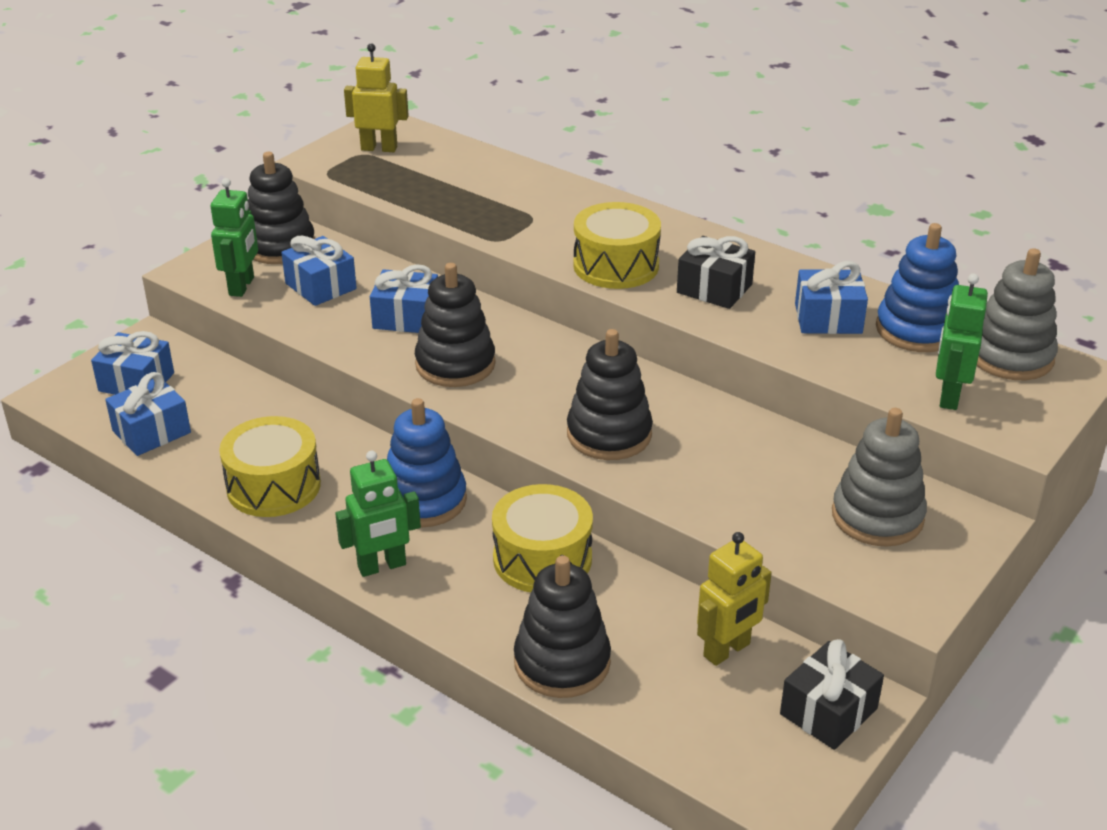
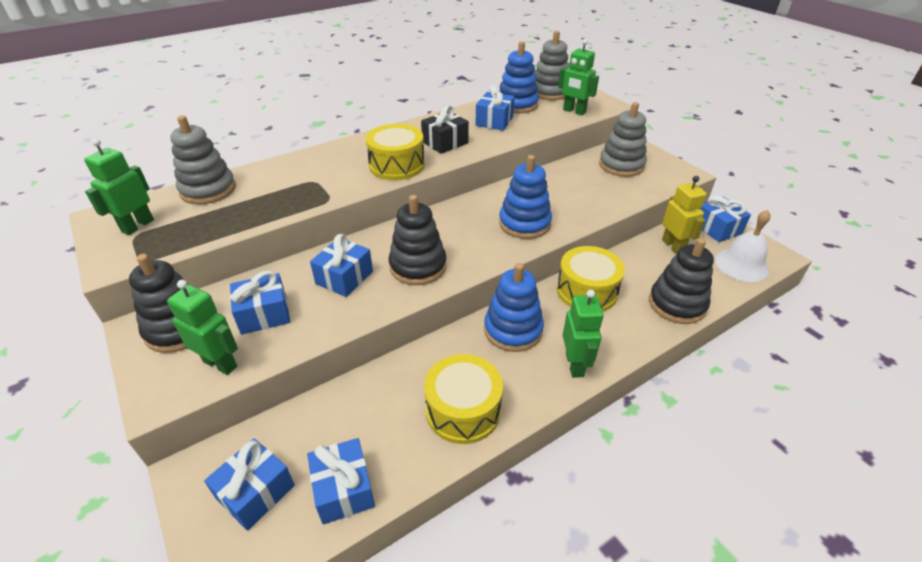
camera: 70 degrees left, 5 degrees up
(379, 148) = (138, 226): yellow robot -> green robot
(469, 160) = (208, 190): none -> grey stacking toy
(609, 434) = (524, 223): black stacking toy -> blue stacking toy
(724, 747) = (741, 265): none -> white bell
(828, 711) = (717, 228): black gift -> blue gift

